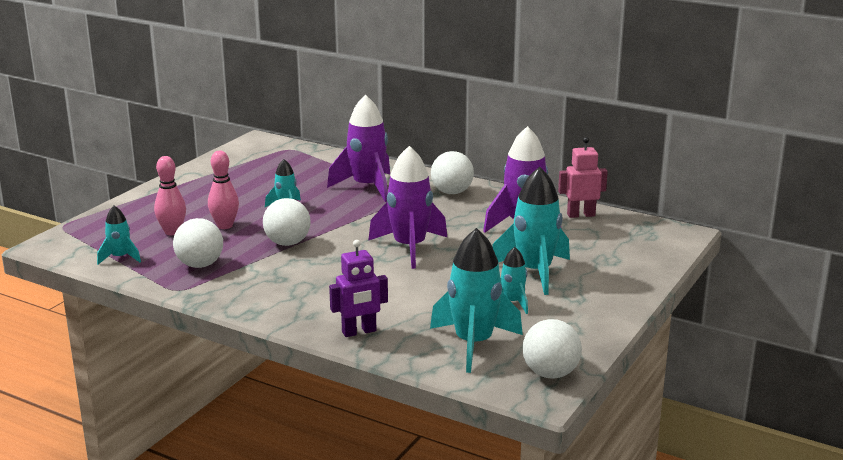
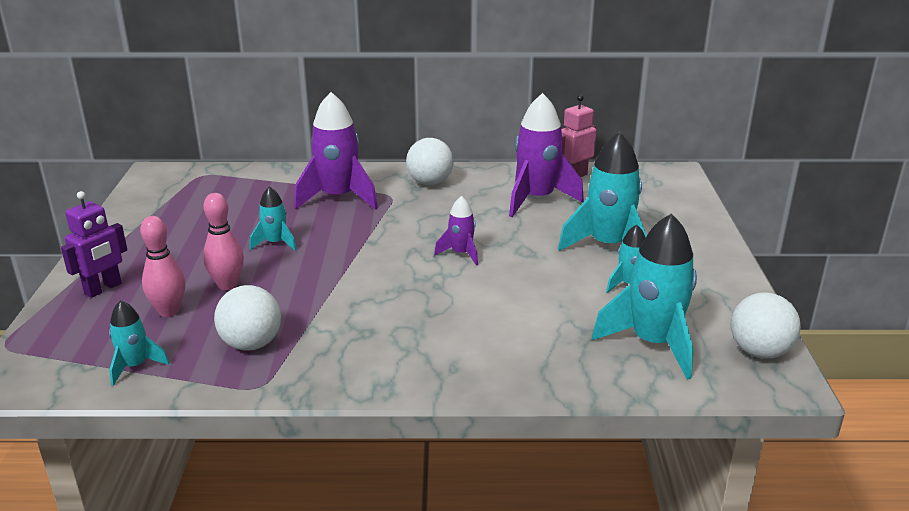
camera: 30 degrees left, 5 degrees up
(287, 243) = (325, 285): white ball -> none
(359, 332) = (528, 369): purple robot -> purple robot (103, 289)
(409, 248) = (461, 254): purple rocket -> purple rocket, size x0.52

